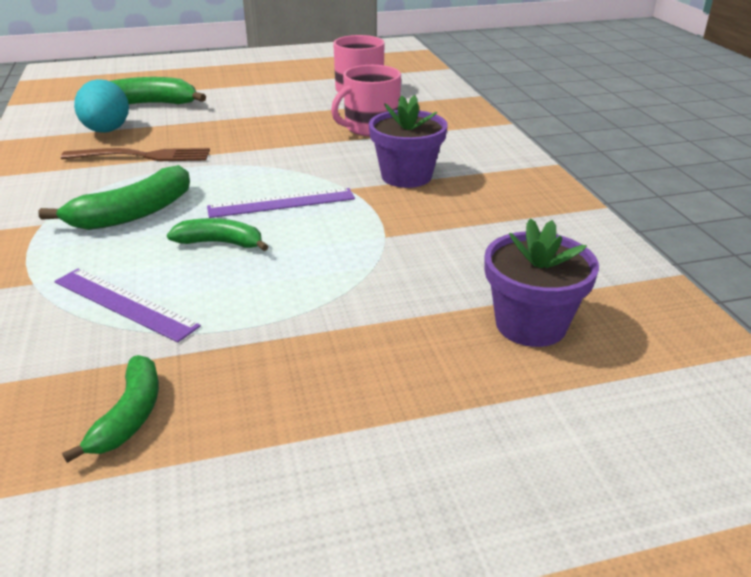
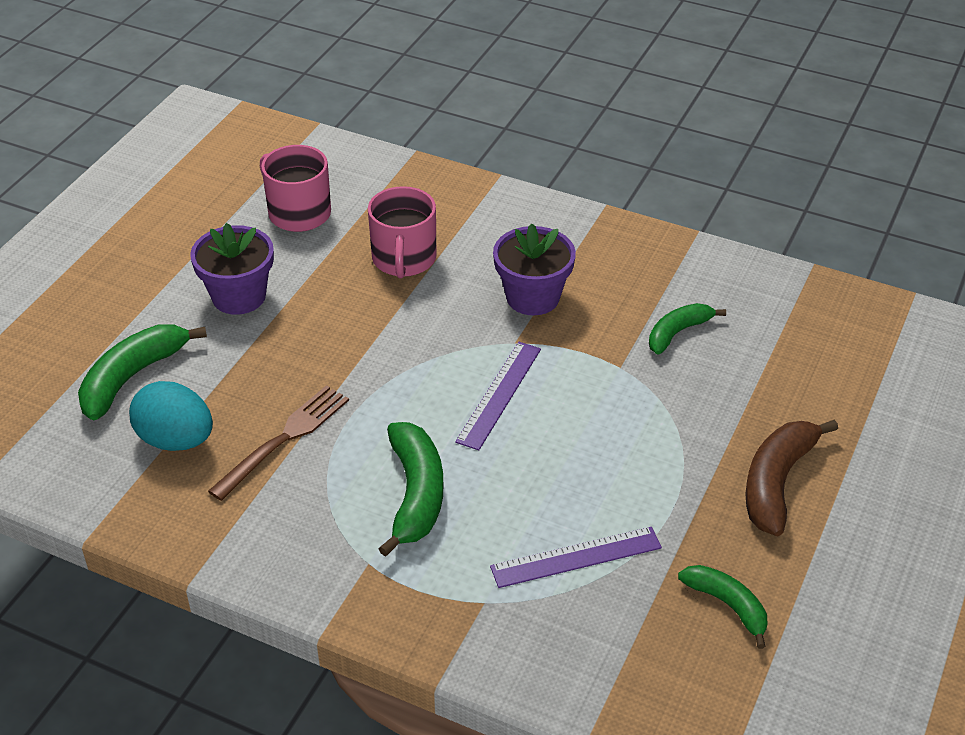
camera: 50 degrees left, 10 degrees up
(220, 243) = (533, 463): green banana -> green banana (678, 332)
(346, 375) = (777, 482): none -> brown banana
(530, 324) = (802, 368): purple flower pot -> purple flower pot (239, 296)

